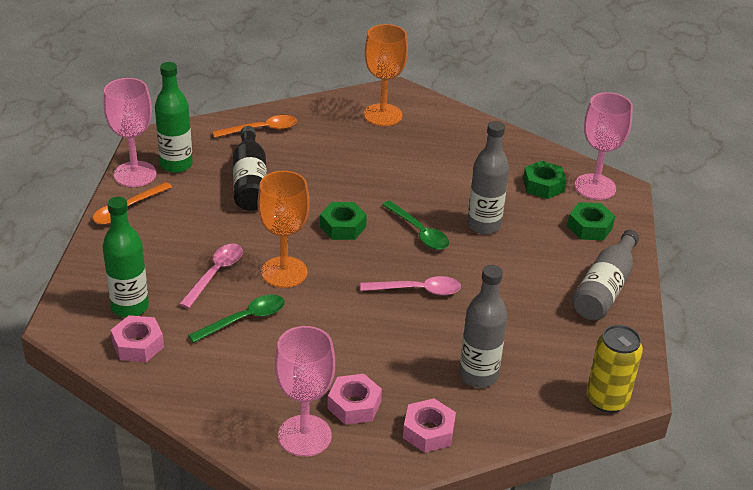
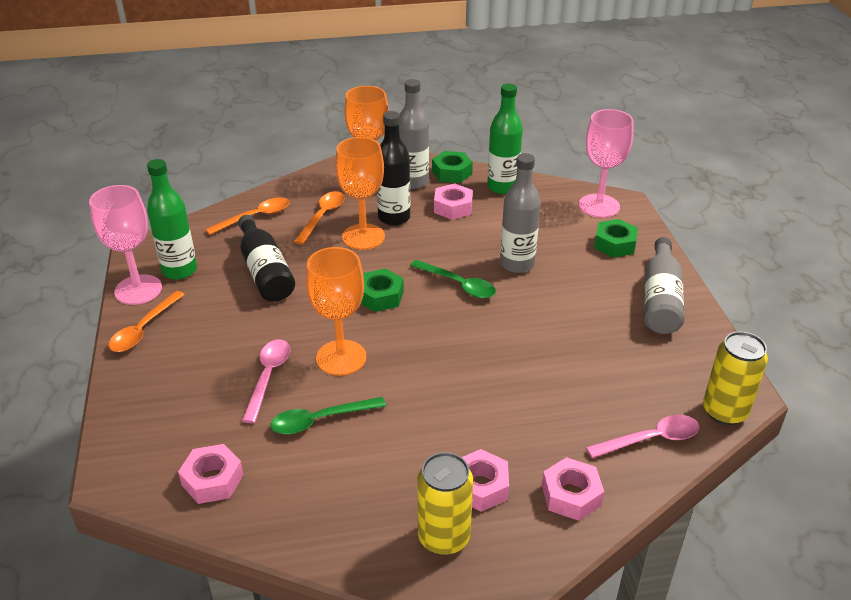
camera: 15 degrees left, 0 degrees up
(130, 307) = (186, 438): green bottle -> green bottle (502, 187)
(244, 319) = (320, 420): green spoon -> green spoon turned 150 degrees counterclockwise
(304, 436) = (444, 537): pink goblet -> yellow can
(323, 142) = (322, 217): none -> orange spoon
(352, 169) = (363, 237): none -> orange goblet
(389, 157) = (394, 218): none -> black bottle
(417, 290) = (485, 344): pink spoon -> pink spoon (650, 439)
(450, 158) = (453, 207): none -> pink nut
(478, 375) = (589, 419): grey bottle -> grey bottle (413, 182)
(543, 185) = (552, 214): green nut -> green nut (452, 173)

